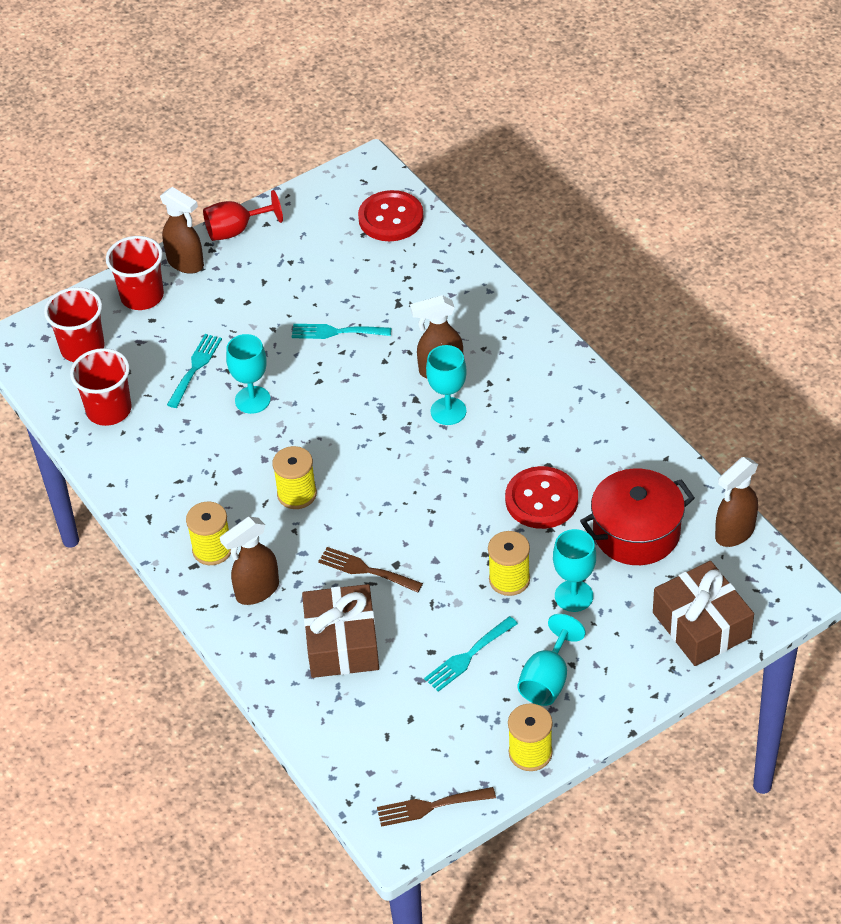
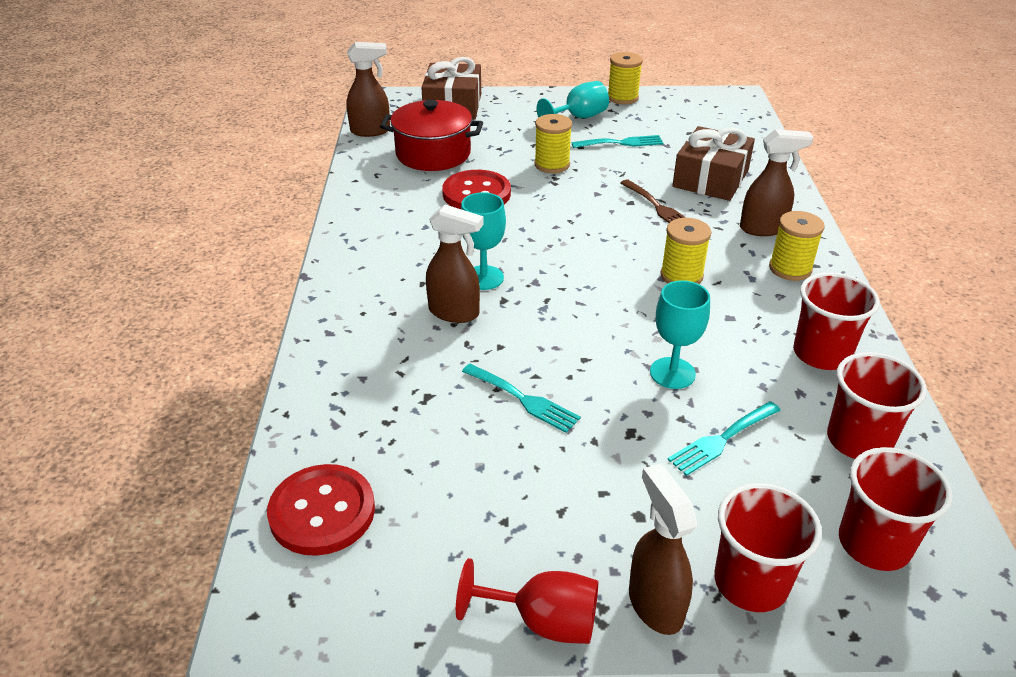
camera: 150 degrees left, 10 degrees down
(155, 470) = (821, 354): none -> red cup
(430, 806) = (706, 99): brown fork -> none
(574, 596) = (516, 142): turquoise goblet -> none

